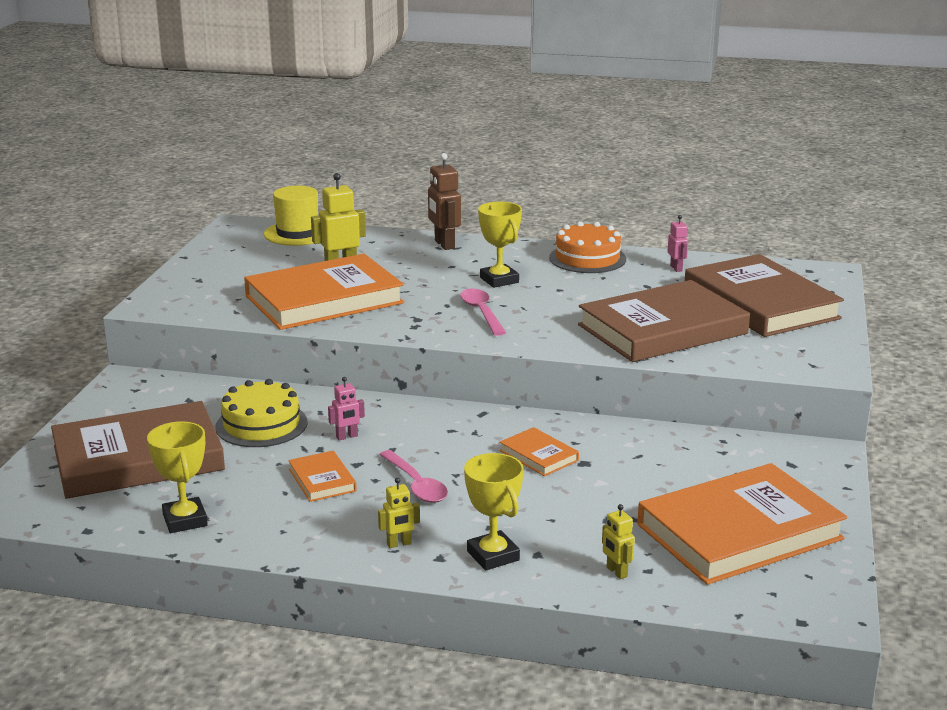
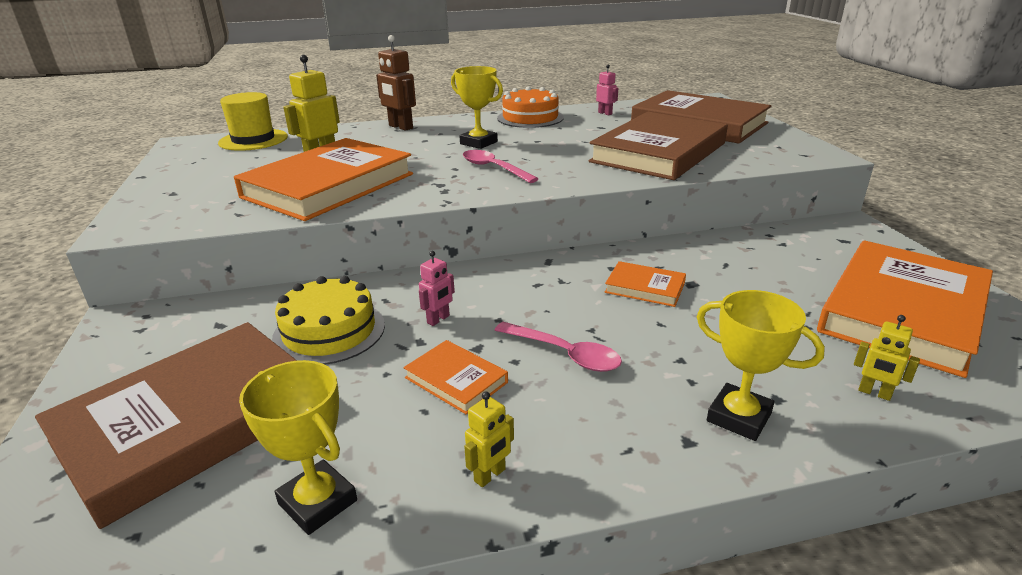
camera: 25 degrees left, 5 degrees up
(399, 544) = (625, 438): yellow robot -> yellow robot (490, 475)

